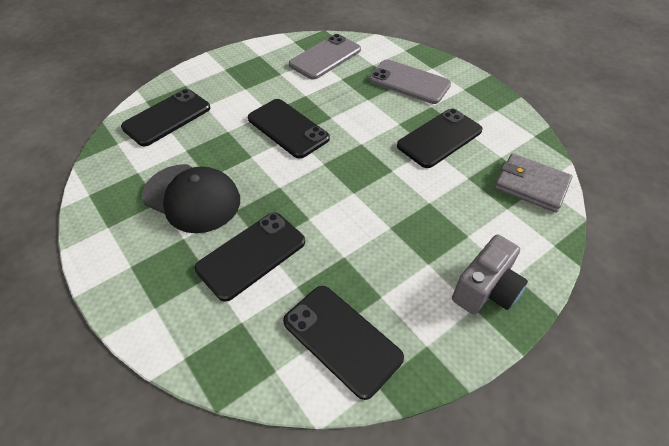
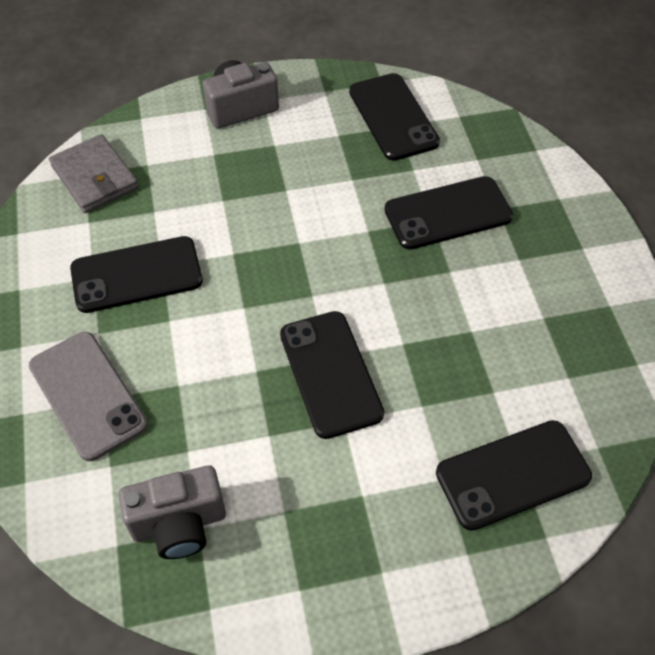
camera: 155 degrees left, 5 degrees up
(192, 198) = (499, 307): black cap -> none
(325, 57) = (179, 524): grey phone -> grey camera

